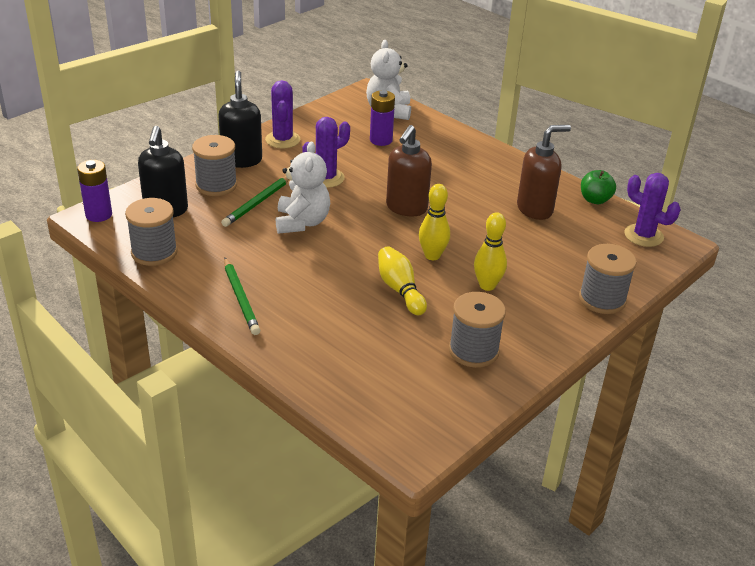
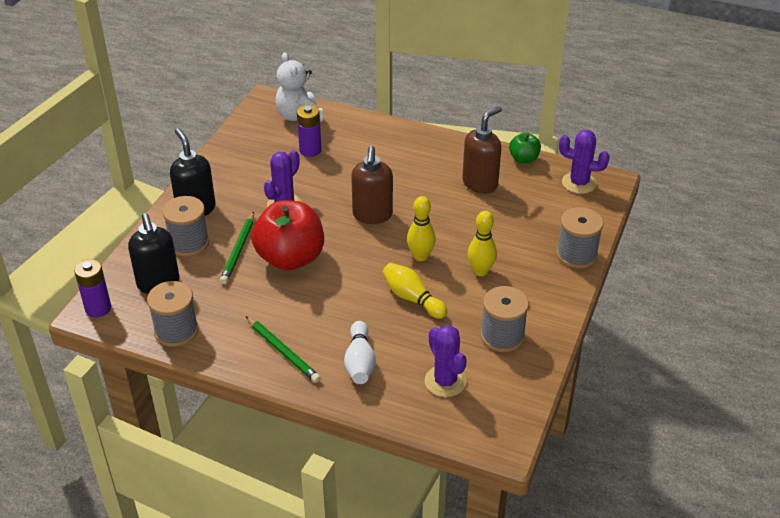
camera: 20 degrees left, 5 degrees up
(282, 140) = (220, 176): purple cactus -> purple cactus (445, 381)
(302, 222) = (290, 258): white teddy bear -> red apple
(310, 330) = (360, 362): none -> white bowling pin

